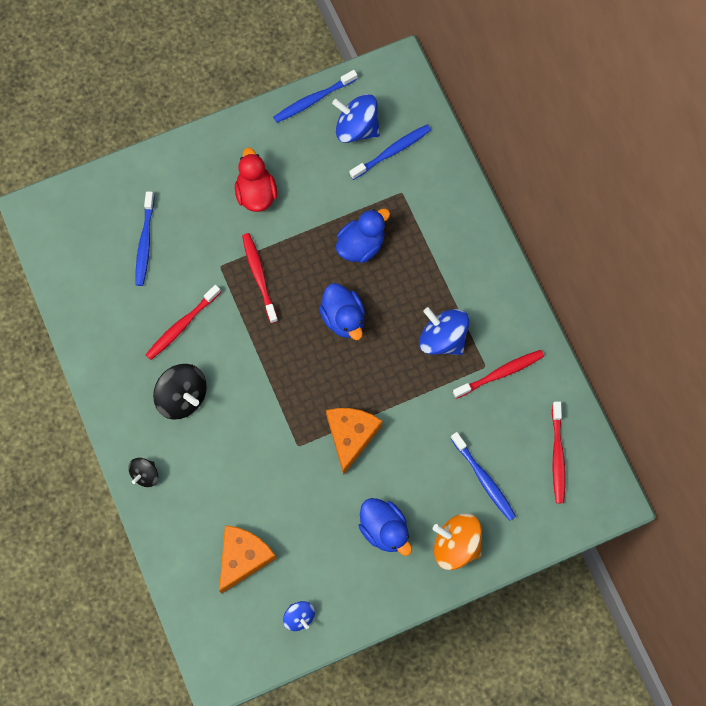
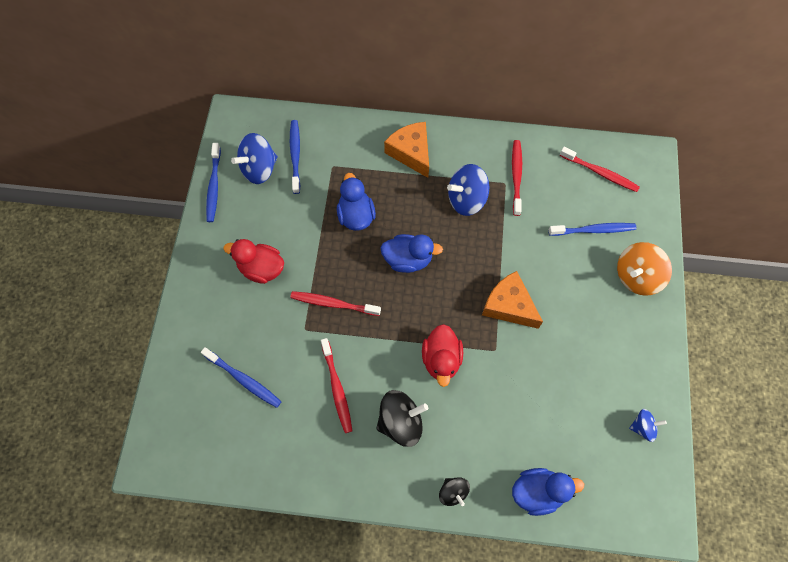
camera: 60 degrees left, 5 degrees down
(243, 557) = (569, 446): orange cheese -> orange cheese (411, 152)
(261, 401) = (441, 359): none -> red duck
(384, 529) = (599, 321): blue duck -> blue duck (538, 491)

